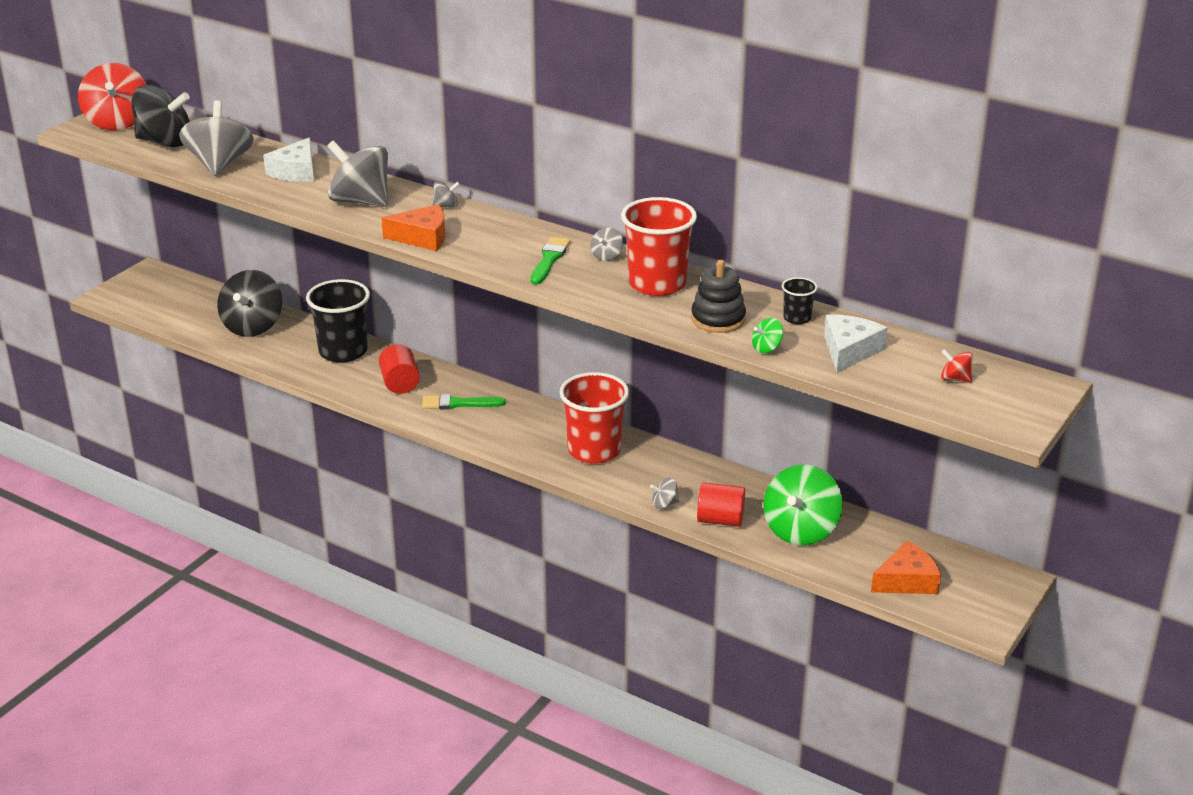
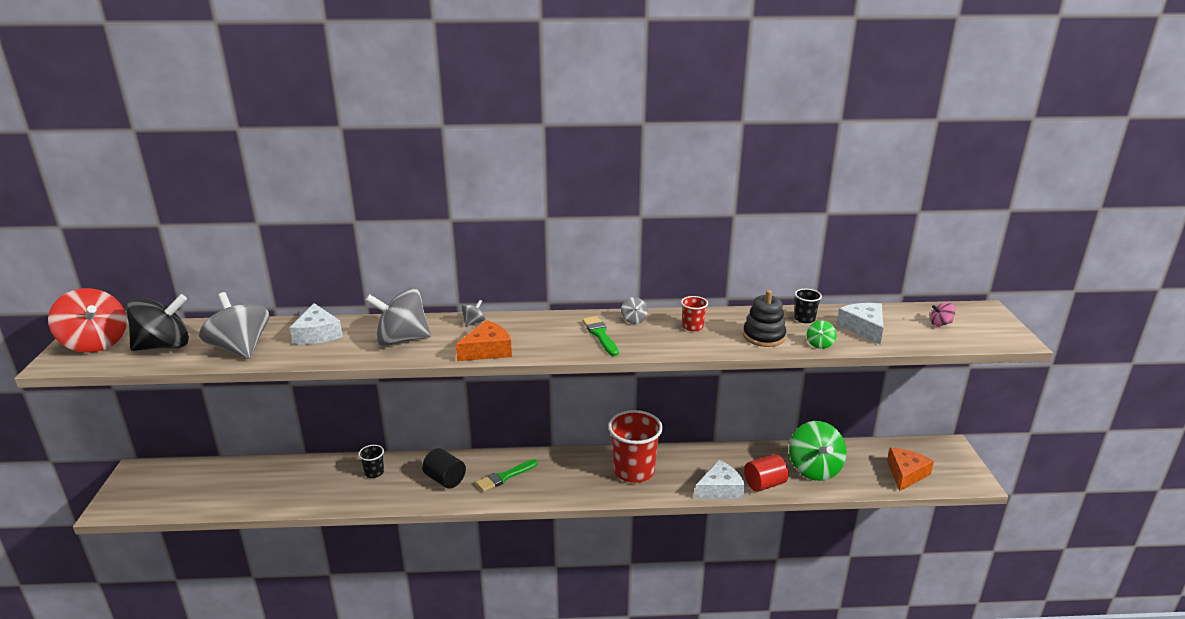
camera: 35 degrees left, 5 degrees down
(253, 326) = (276, 481): black spinning top -> none
(343, 352) = (374, 472): black cup -> black cup, size x0.46
(400, 383) = (445, 479): red cylinder -> black cylinder
(657, 284) = (692, 327): red cup -> red cup, size x0.46
(664, 504) = (720, 489): grey spinning top -> white cheese
(955, 379) = (940, 323): red spinning top -> pink spinning top

